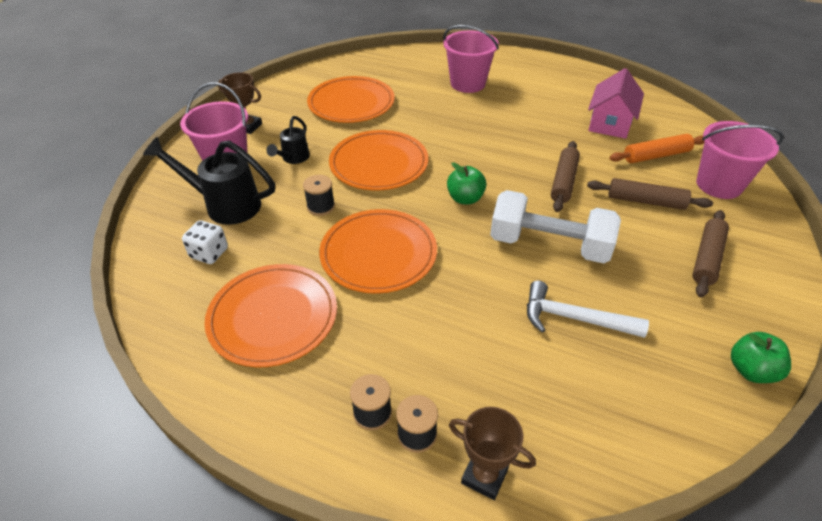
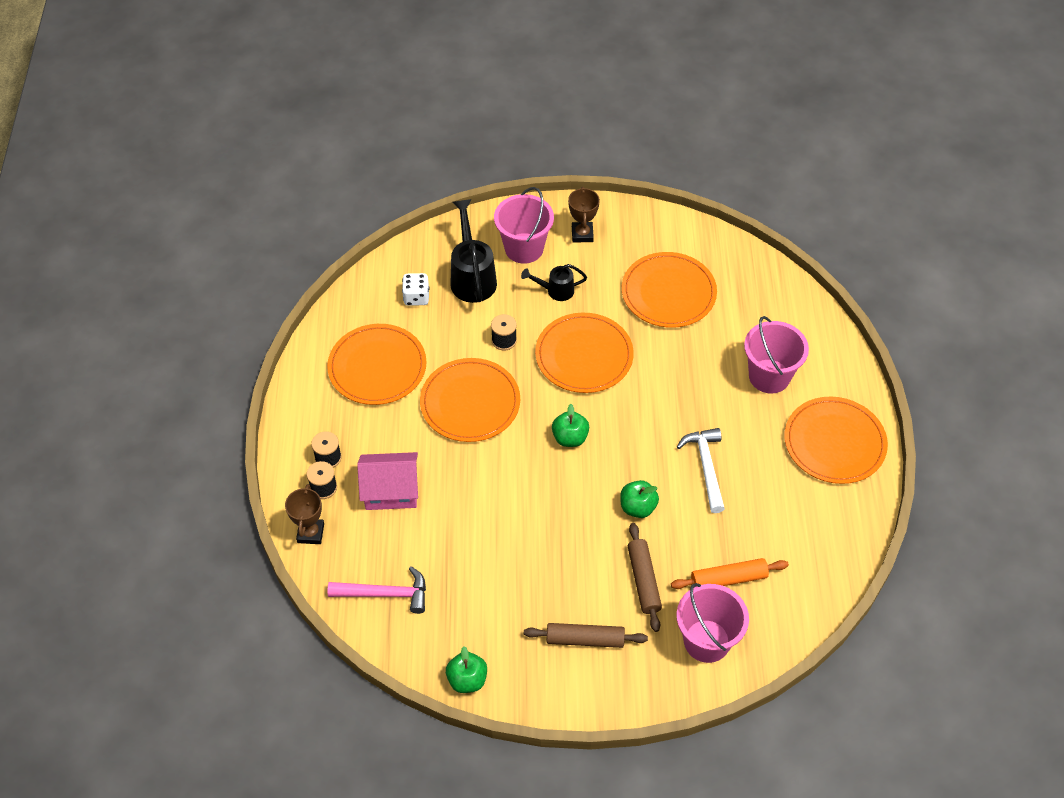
camera: 65 degrees right, 10 degrees up
(545, 75) = (834, 442): none -> orange plate
(549, 245) = (541, 517): white dumbbell -> none
(563, 181) = (637, 507): brown rolling pin -> green apple
(574, 318) = (465, 553): white hammer -> white hammer (706, 467)
(610, 123) = (768, 526): pink house -> pink house (391, 490)
(610, 415) = (385, 594): none -> pink hammer
(656, 155) = (728, 579): orange rolling pin -> orange rolling pin turned 60 degrees counterclockwise

